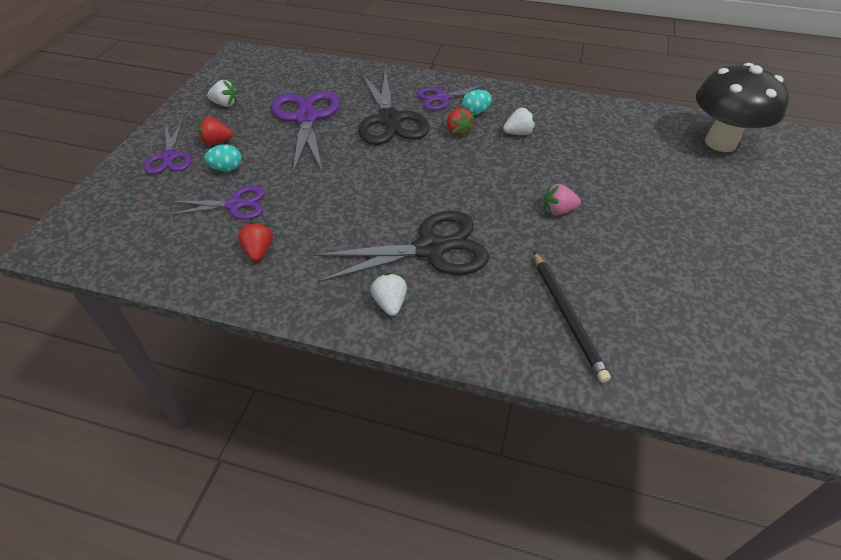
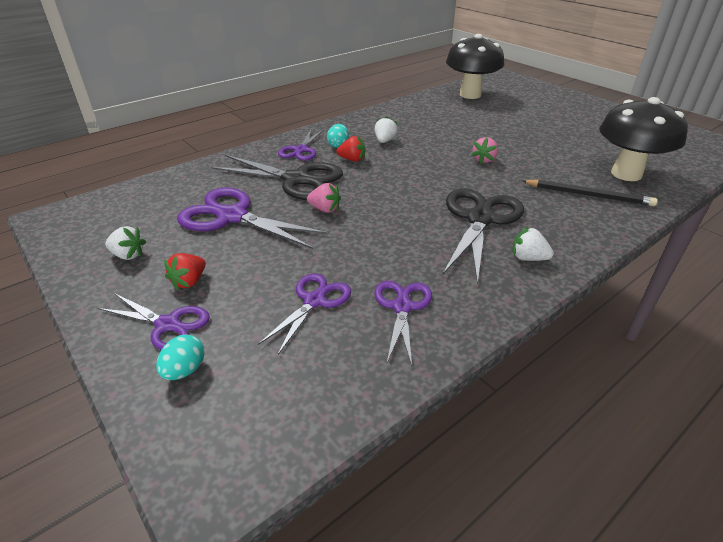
camera: 55 degrees left, 10 degrees down
(225, 104) = (128, 255): white strawberry -> white strawberry turned 60 degrees clockwise
(227, 168) = (247, 288): turquoise egg -> turquoise egg (185, 370)
(258, 251) = (402, 307): red strawberry -> purple scissors
(358, 155) = (325, 209): none -> pink strawberry
(665, 338) = (626, 174): none -> black mushroom

